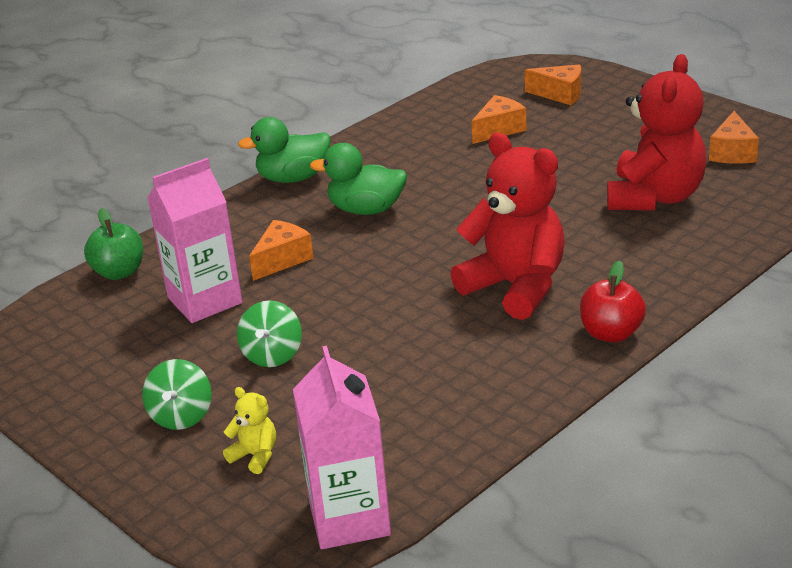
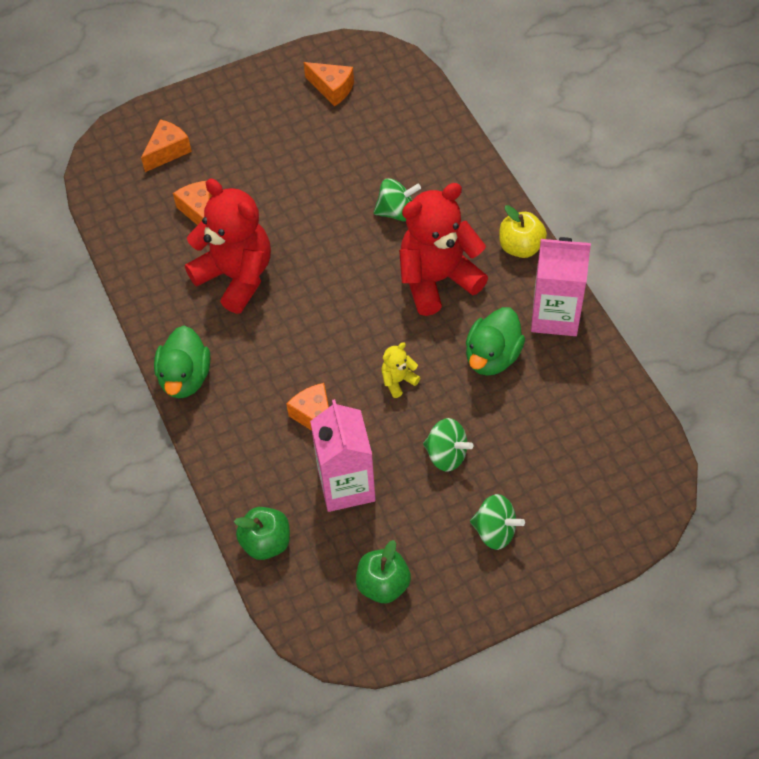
camera: 70 degrees left, 25 degrees up
(88, 356) = (383, 584): none -> green apple
(255, 456) = (562, 492): yellow teddy bear -> yellow teddy bear (398, 381)
(349, 518) = (649, 452): pink carton -> pink carton (555, 315)
(366, 210) = (272, 339): green duck -> green duck (492, 356)
(592, 236) = (396, 212): none -> green spinning top
(611, 333) = (520, 247): red apple -> yellow apple
(654, 197) = (366, 157): red teddy bear -> red teddy bear (236, 276)

